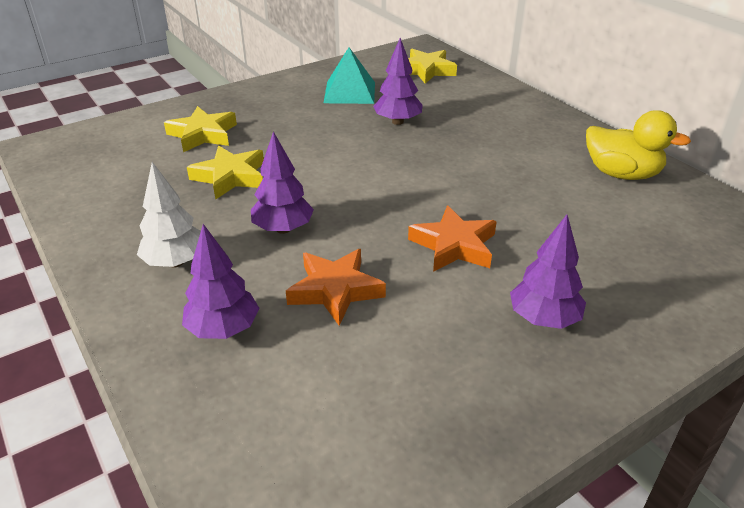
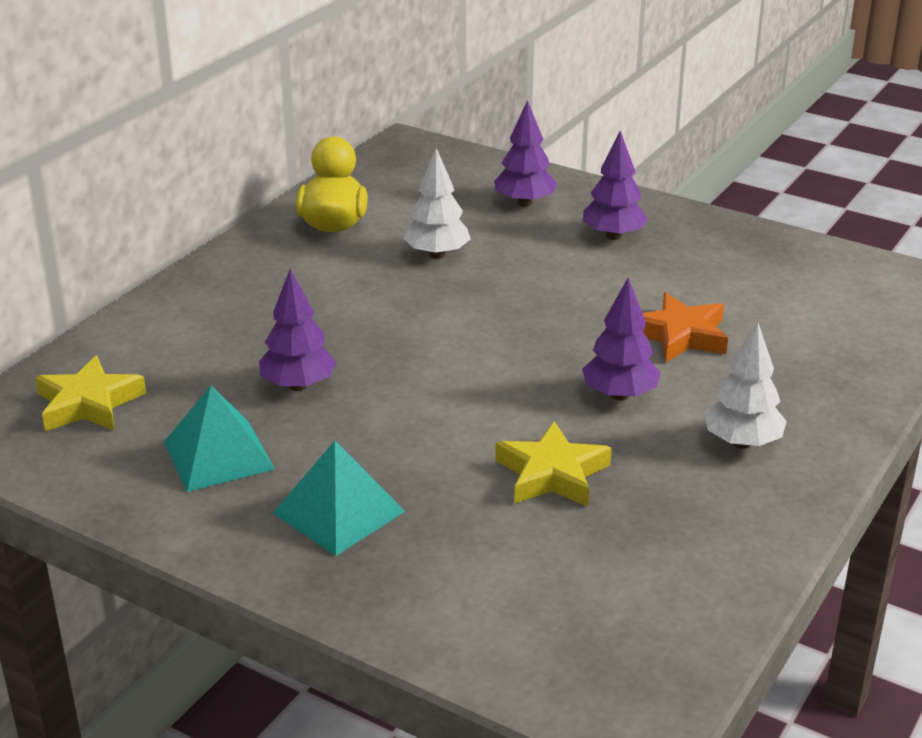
camera: 115 degrees left, 5 degrees down
(203, 134) = (461, 550): yellow star -> none
(223, 329) = (791, 376): purple tree -> purple tree (524, 203)
(270, 111) = (339, 512): none -> turquoise pyramid
(454, 245) = (551, 291): orange star -> none
(547, 207) = (437, 254): none -> white tree

